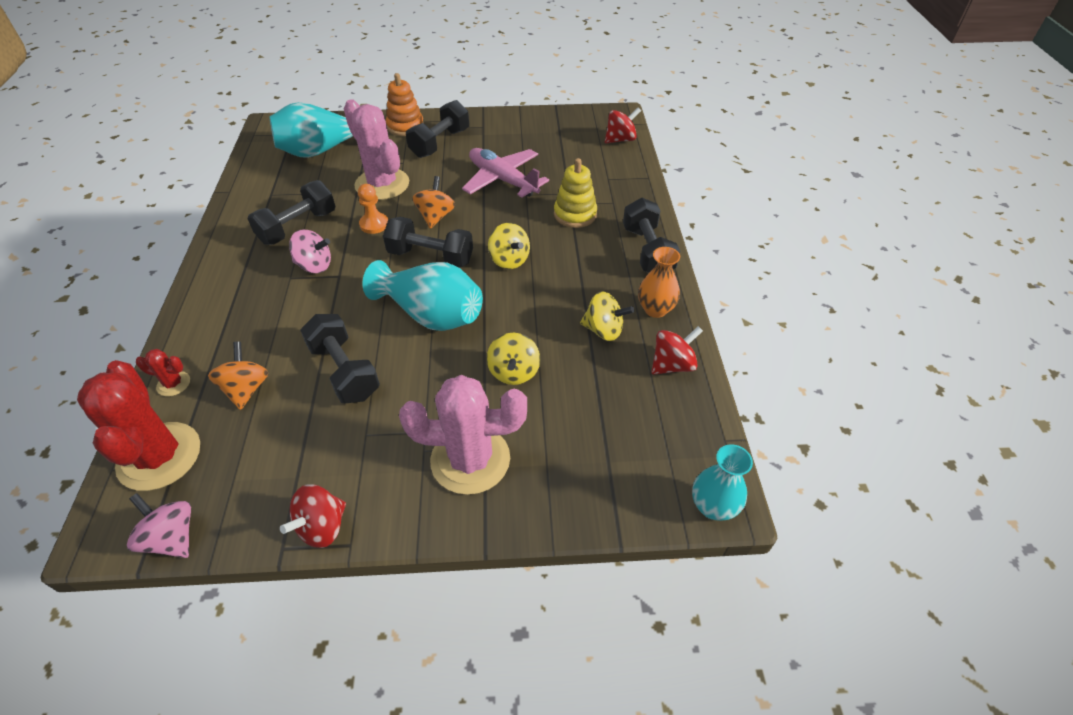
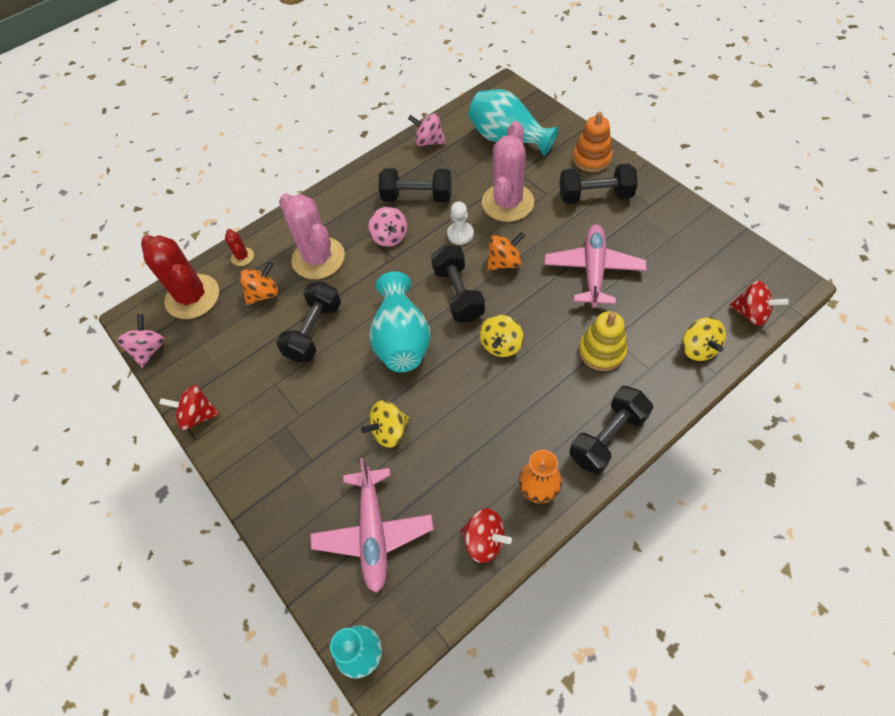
camera: 60 degrees right, 10 degrees up
(159, 456) = (192, 297): red cactus -> red cactus turned 75 degrees counterclockwise
(251, 190) = (429, 141): none -> pink spinning top
(374, 224) = (460, 234): orange pawn -> white pawn
(470, 460) = (296, 459): pink cactus -> pink cactus (318, 258)
(603, 330) = (481, 464): yellow spinning top -> yellow spinning top (698, 348)
(603, 436) = (373, 532): none -> pink plane

